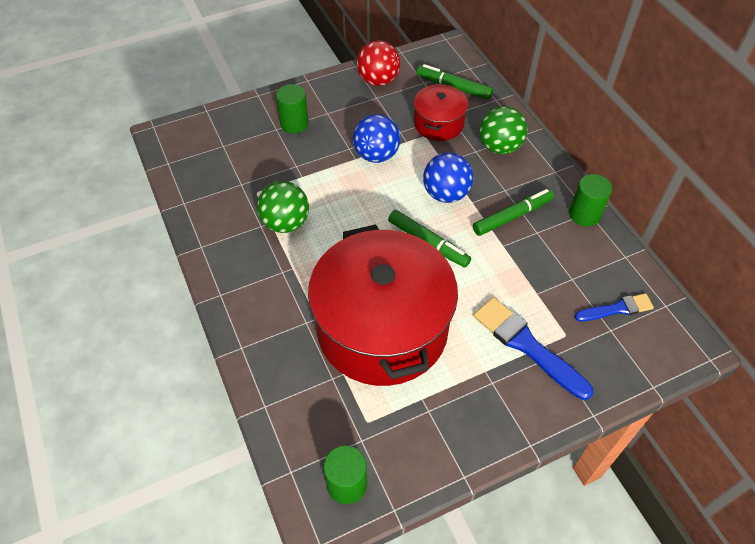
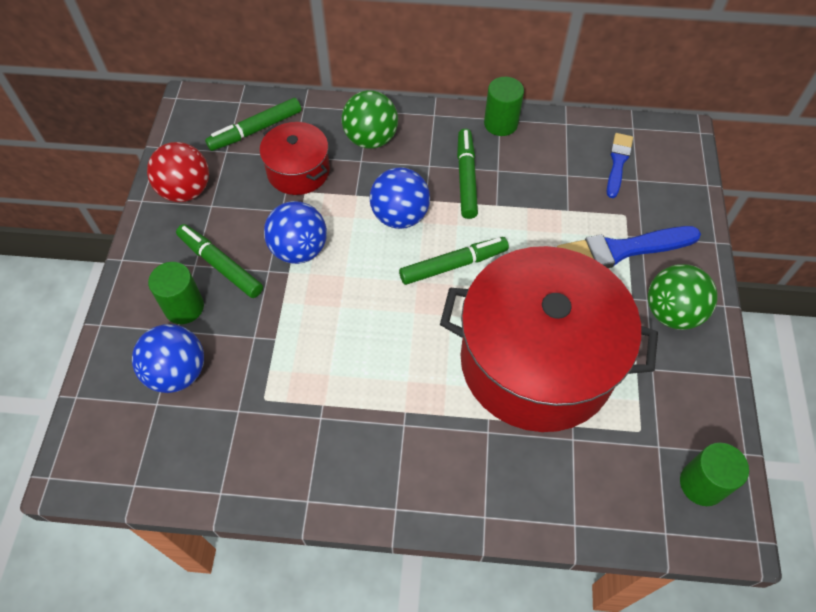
camera: 60 degrees left, 5 degrees up
(249, 144) = (177, 372): none -> blue ball
(286, 223) = (335, 388): green ball -> green ball (672, 312)
(336, 124) = (221, 265): none -> green marker

